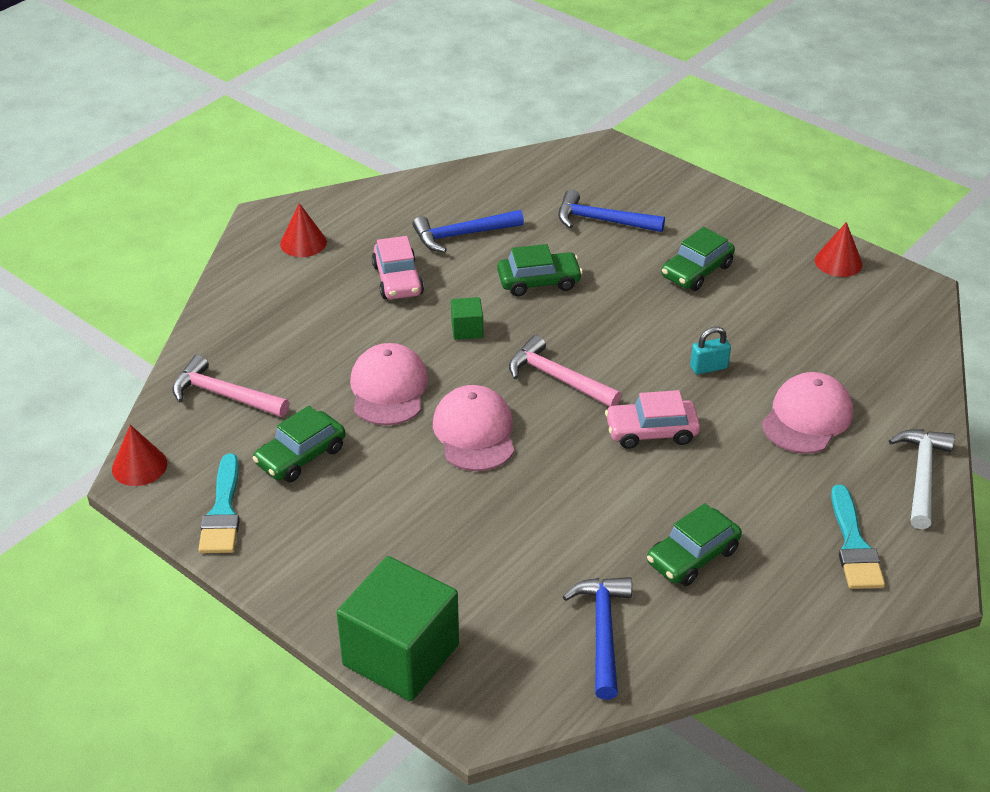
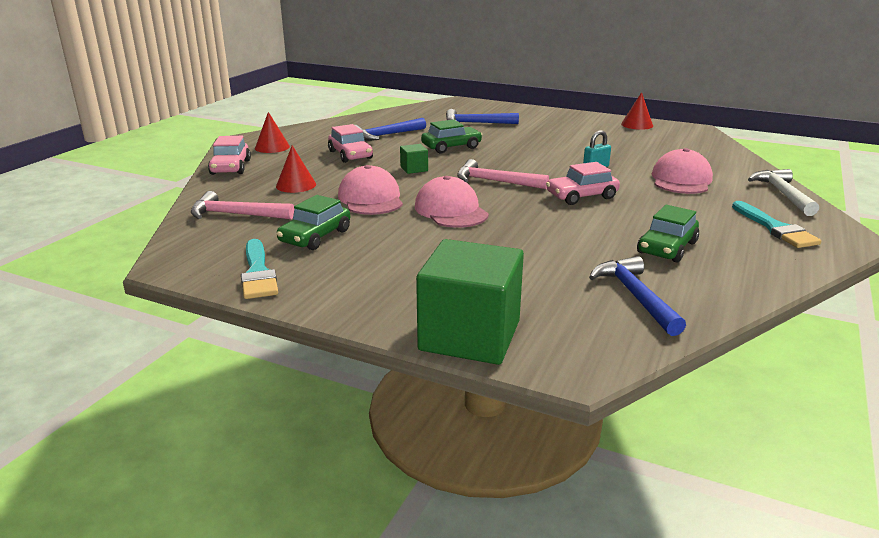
camera: 15 degrees left, 15 degrees down
(139, 466) = (170, 258): red cone -> red cone (296, 185)
(240, 286) = (230, 167): none -> pink car
(696, 271) = (552, 135): green car -> none

